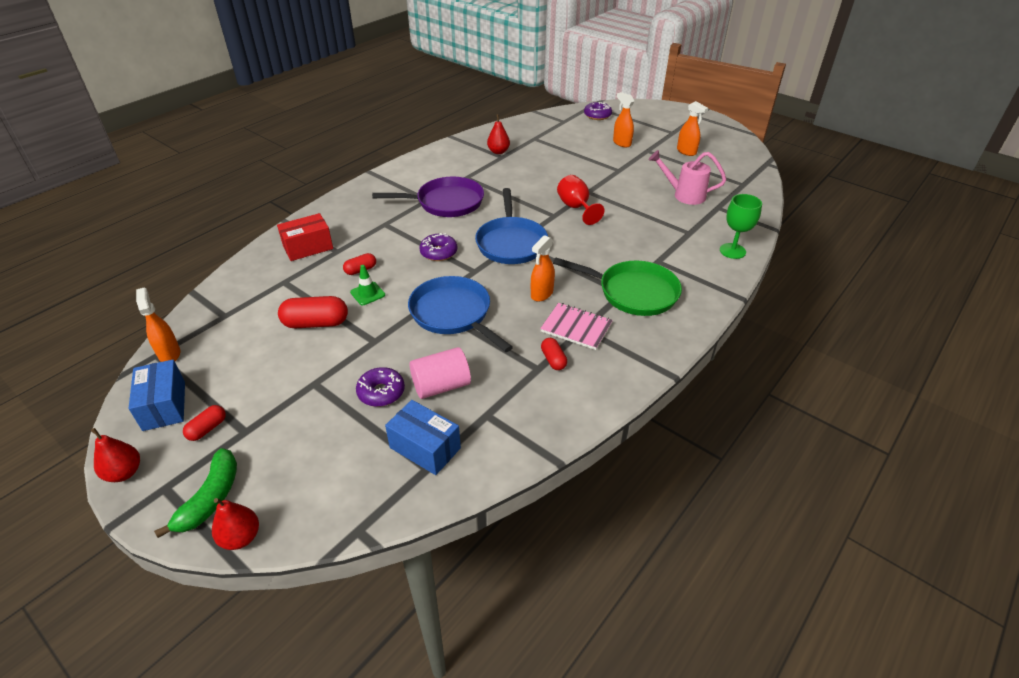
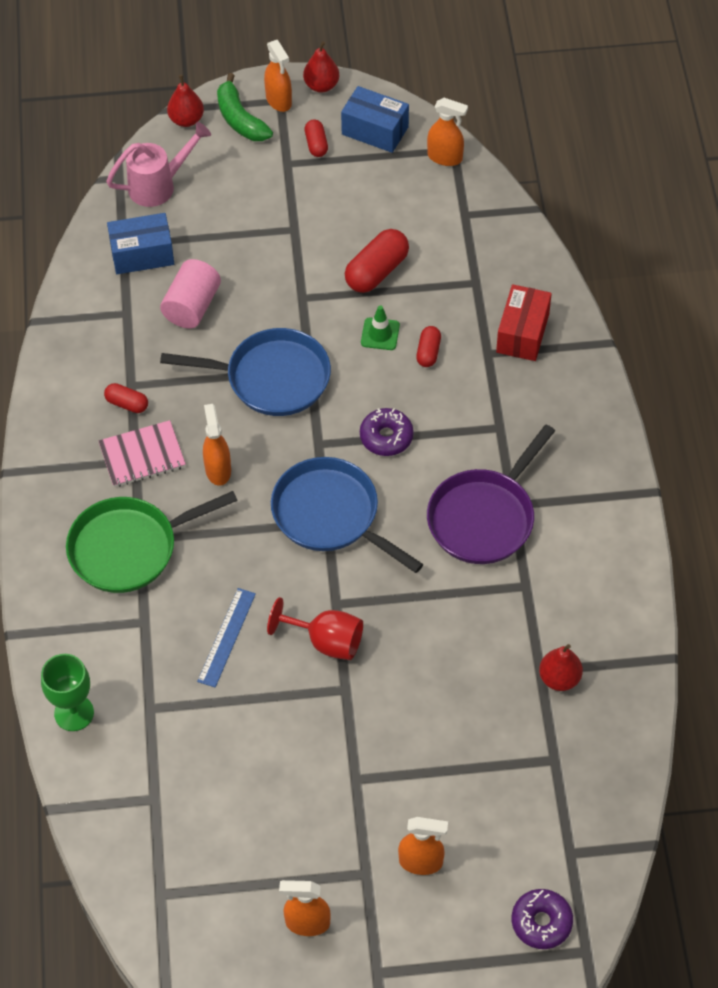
camera: 135 degrees right, 15 degrees up
(165, 488) = (279, 101): none -> orange spray bottle
(381, 392) = (232, 264): purple donut -> none
(621, 233) = (227, 637): none -> blue ruler
(683, 195) = (219, 790): pink watering can -> pink watering can (159, 185)

